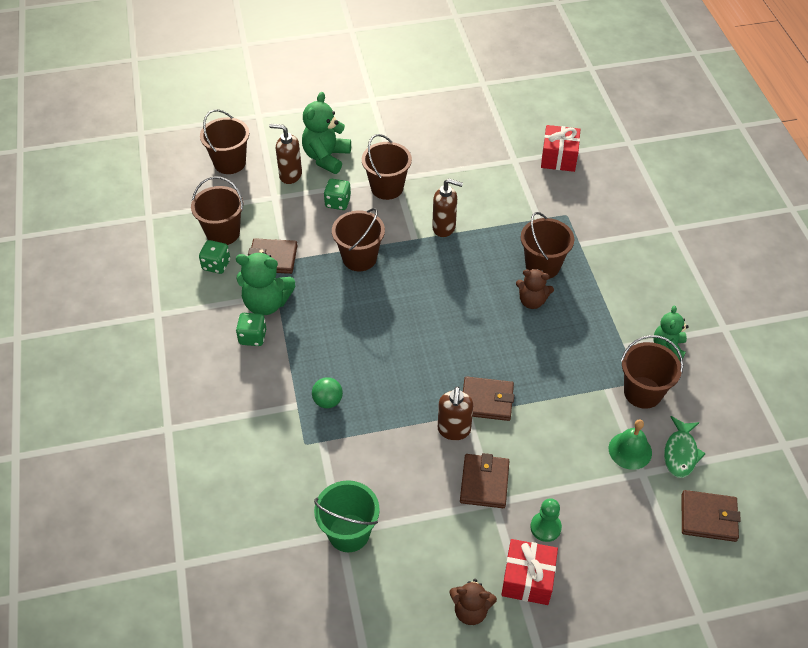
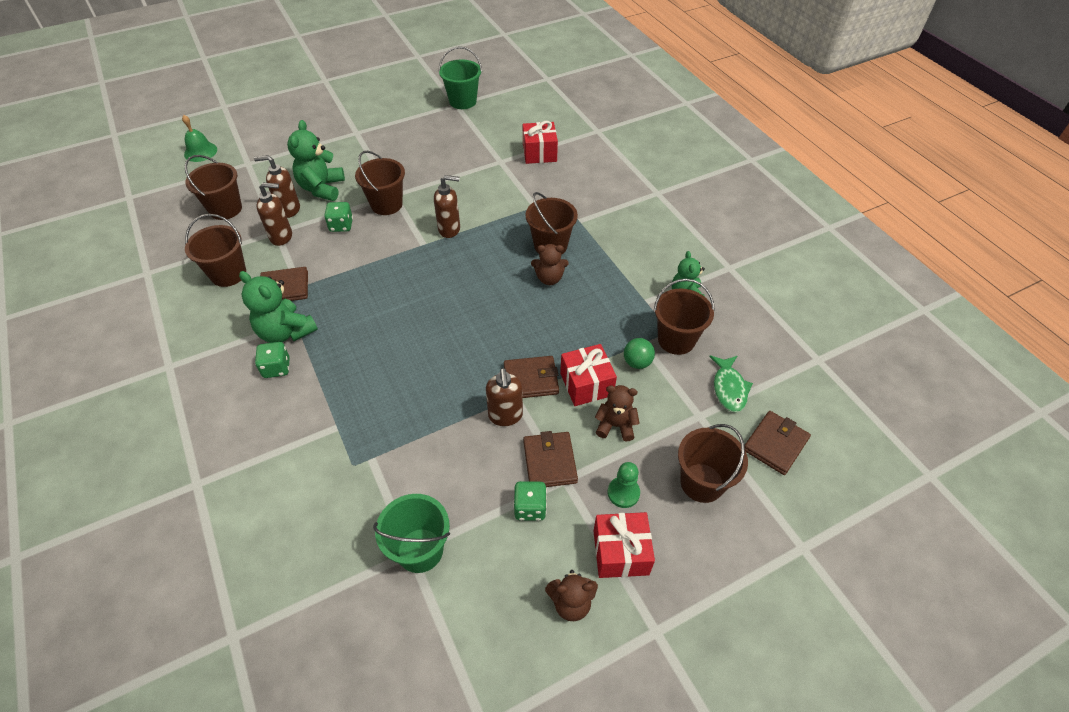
camera: 15 degrees left, 0 degrees up
(216, 265) = (226, 305): green dice -> green dice (530, 508)
(266, 303) = (286, 332): green teddy bear -> green teddy bear turned 45 degrees clockwise
(278, 203) = (282, 237): none -> brown soap dispenser
(328, 401) = (369, 415): green ball -> green ball (637, 362)
(359, 258) = (373, 271): brown bucket -> brown bucket (702, 483)
(491, 81) = (463, 101): none -> green bucket
(539, 417) = (586, 384): none -> red gift
(556, 463) = (615, 425): none -> brown teddy bear
(630, 450) = (681, 396): green bell -> green bell (200, 152)
(708, 517) = (775, 444): brown wallet -> brown wallet turned 45 degrees counterclockwise

